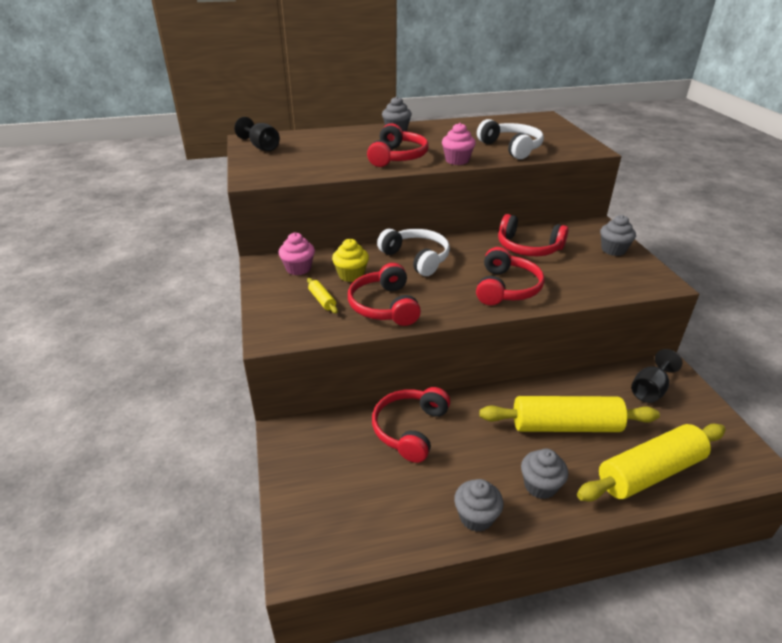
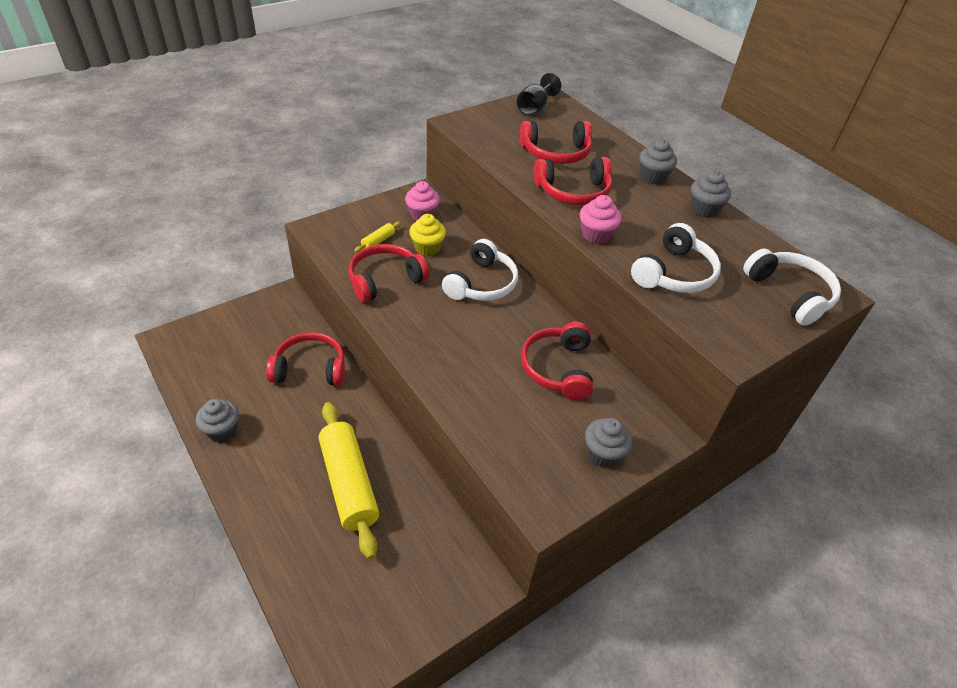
camera: 65 degrees right, 10 degrees up
(506, 288) = (457, 360): red headphones -> red headphones (556, 153)
(540, 486) = (265, 471): grey cupcake -> grey cupcake (704, 209)
(541, 125) = (790, 294): none -> white headphones
(650, 390) = (435, 563): black goblet -> none
(650, 472) = (302, 562): yellow rolling pin -> none

